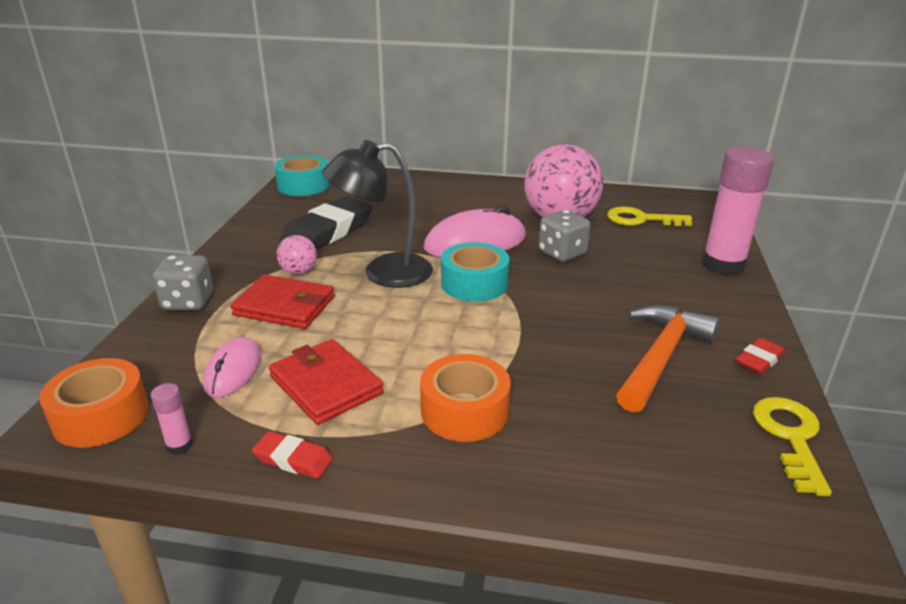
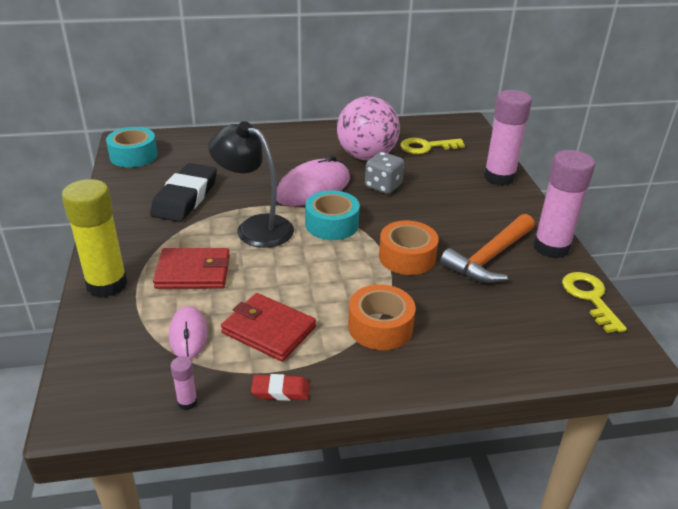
camera: 20 degrees left, 5 degrees up
(101, 416) = (105, 395): orange tape -> orange tape (407, 257)
(188, 302) = (107, 284): grey dice -> yellow glue stick
(299, 272) = (185, 239): pink ball -> none
(383, 272) = (255, 227): black lamp -> black lamp turned 60 degrees clockwise
(660, 357) = (489, 258): orange hammer -> orange hammer turned 150 degrees counterclockwise
(759, 360) = (551, 247): red eraser -> pink glue stick

